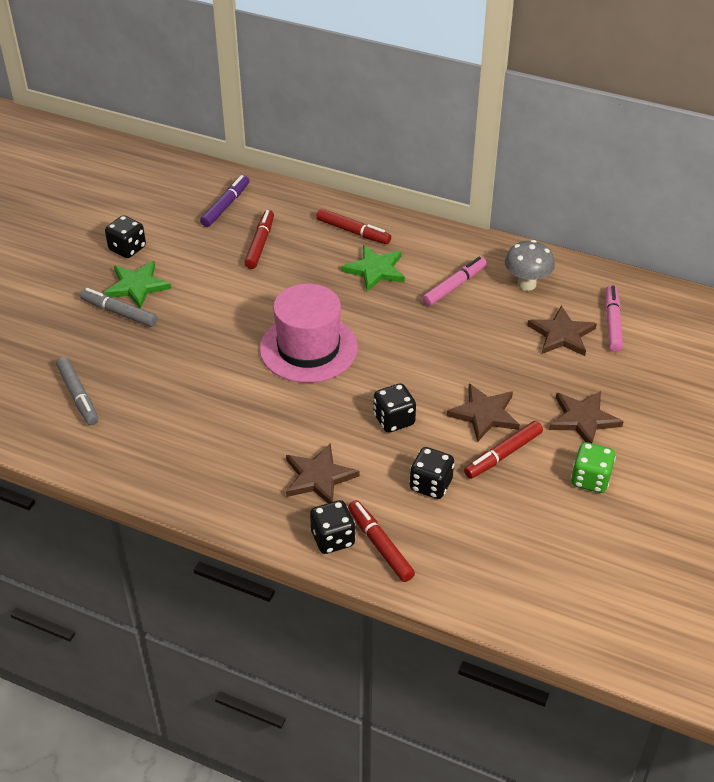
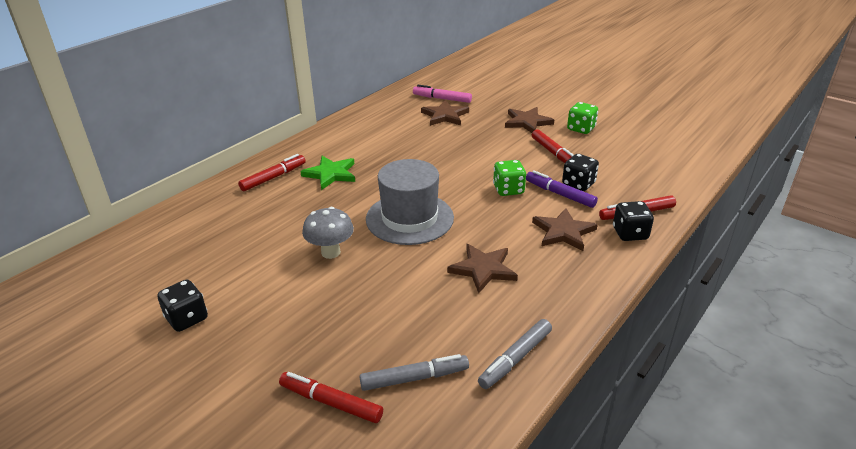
camera: 75 degrees left, 10 degrees down
(119, 312) = (293, 334): grey marker -> grey marker (515, 358)
(137, 286) = (257, 316): green star -> none
(226, 206) = (174, 241): purple marker -> purple marker (560, 194)
(260, 244) = (251, 227): red marker -> red marker (331, 402)
(308, 348) = (409, 218): pink hat -> grey hat
(394, 420) = (508, 190): black dice -> green dice
(454, 286) = (372, 144): pink marker -> none
(484, 414) = (512, 154): brown star -> brown star (483, 269)
(526, 284) = (387, 119): grey mushroom -> grey mushroom (330, 252)

